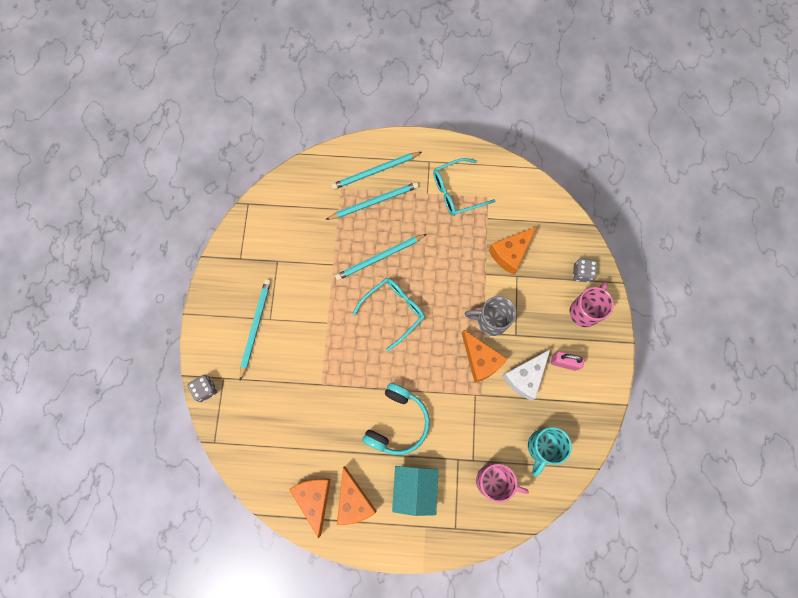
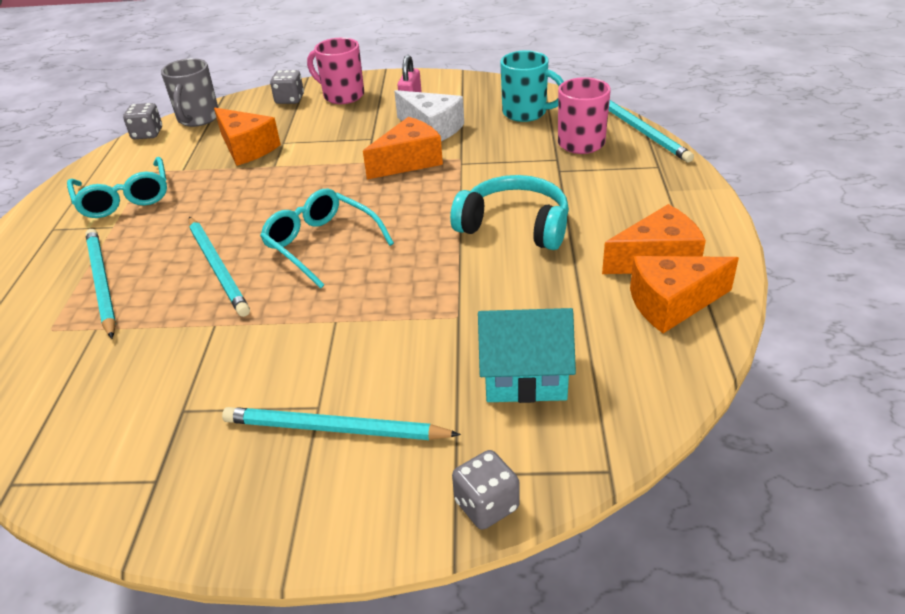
camera: 90 degrees left, 35 degrees down
(375, 171) = (38, 287): turquoise pencil -> turquoise pencil (641, 131)
(414, 488) = (615, 203): turquoise house -> turquoise house (525, 376)
(490, 321) = (349, 157): grey mug -> grey mug (198, 119)
(537, 185) = (147, 134): none -> grey dice

